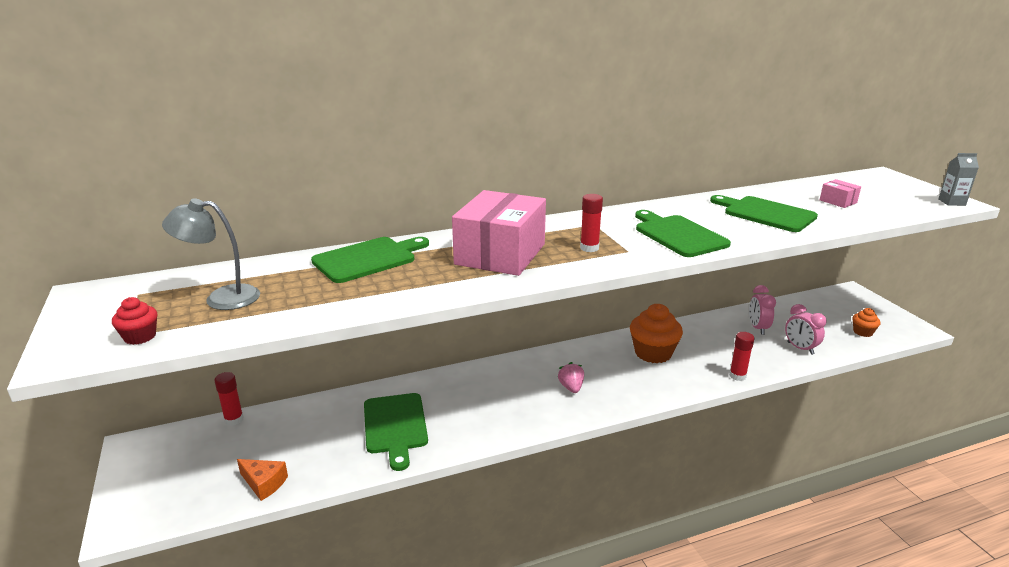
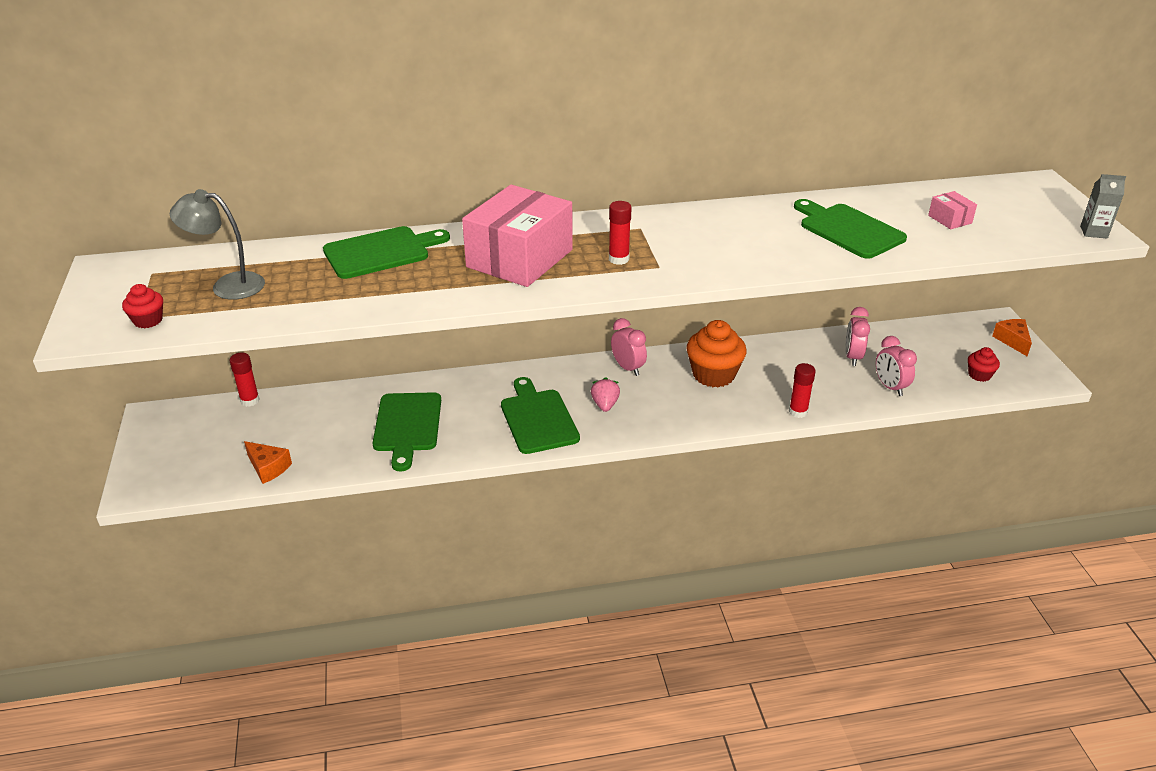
camera: 10 degrees right, 10 degrees up
(578, 355) = (628, 368): none -> pink clock
(678, 235) = (727, 250): green cutting board -> green cutting board (538, 419)
(863, 332) = (979, 375): orange cupcake -> red cupcake
(871, 304) = (1012, 341): none -> orange cheese

